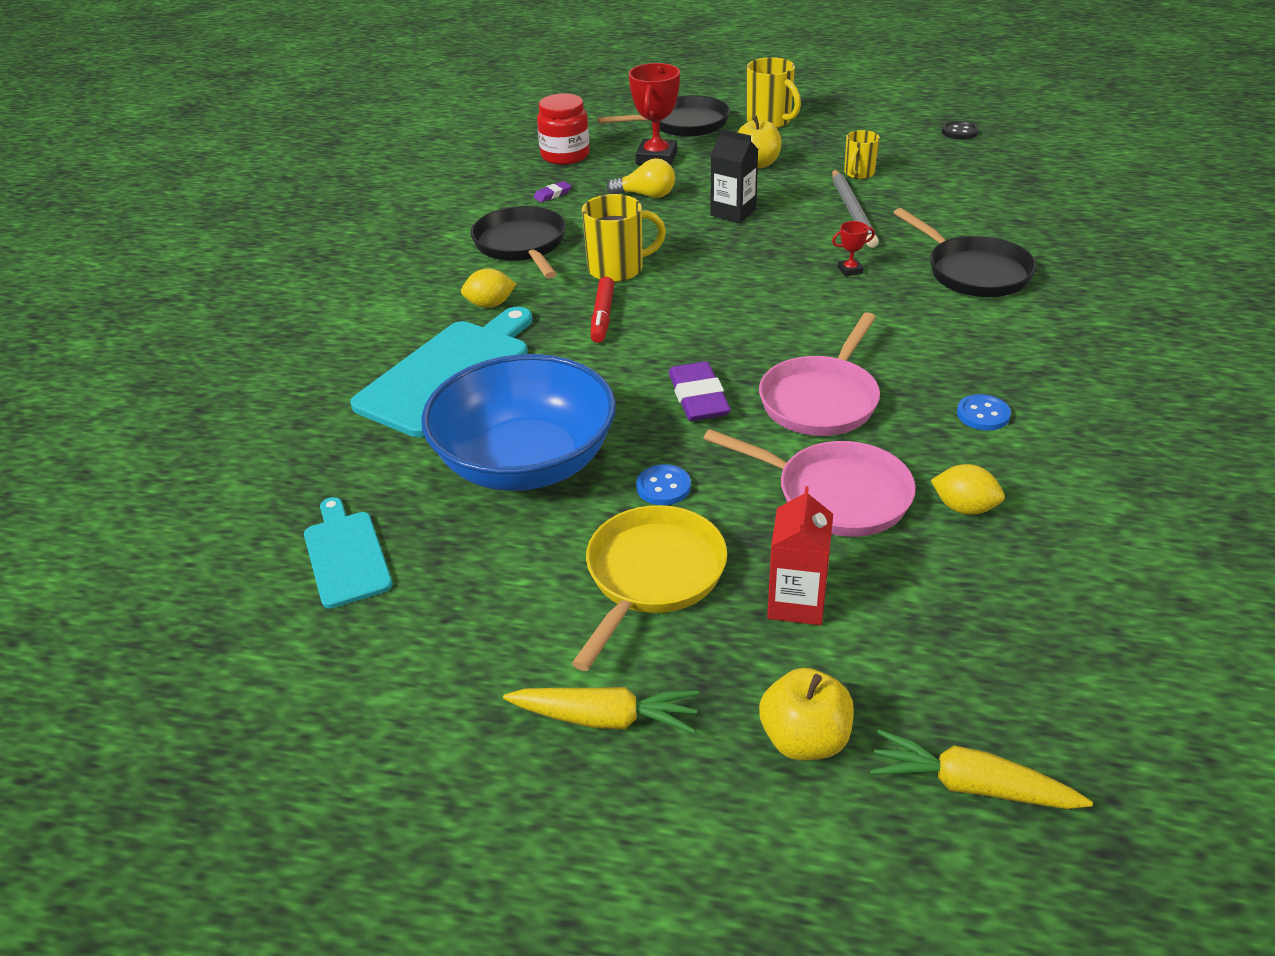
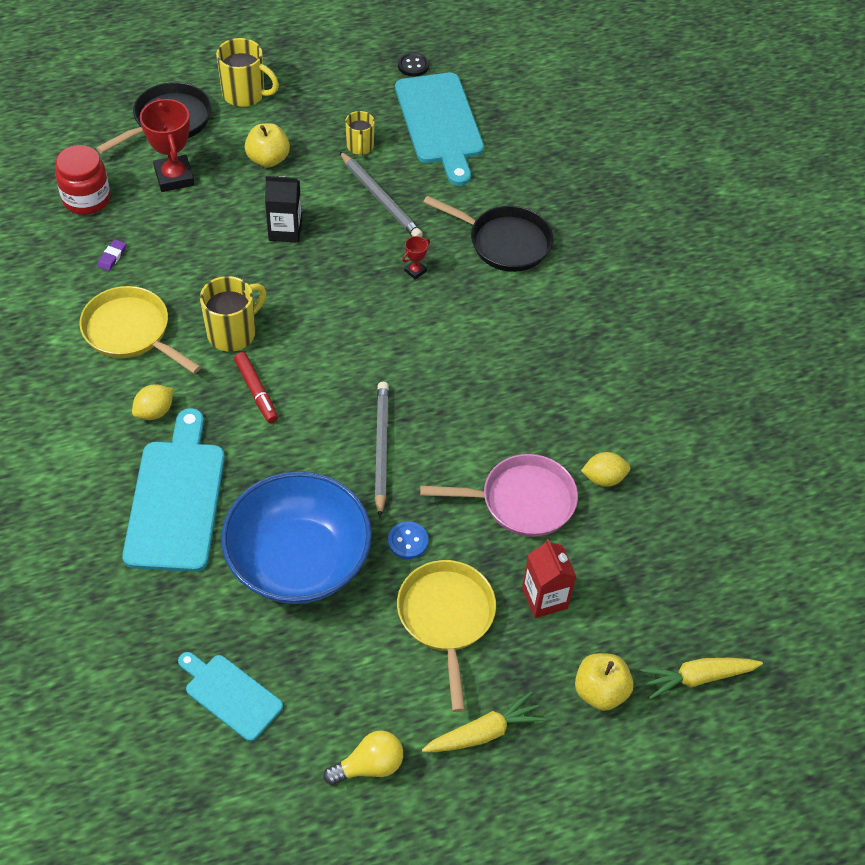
camera: 35 degrees left, 15 degrees up
(522, 245) = (131, 332): black pan -> yellow pan
(646, 195) = (197, 231): yellow light bulb -> yellow light bulb (369, 766)
(698, 397) = (381, 448): purple eraser -> grey pencil
(821, 400) = (467, 417): pink pan -> none
(960, 174) = (440, 123): none -> turquoise cutting board
(983, 414) = (577, 389): blue button -> none

